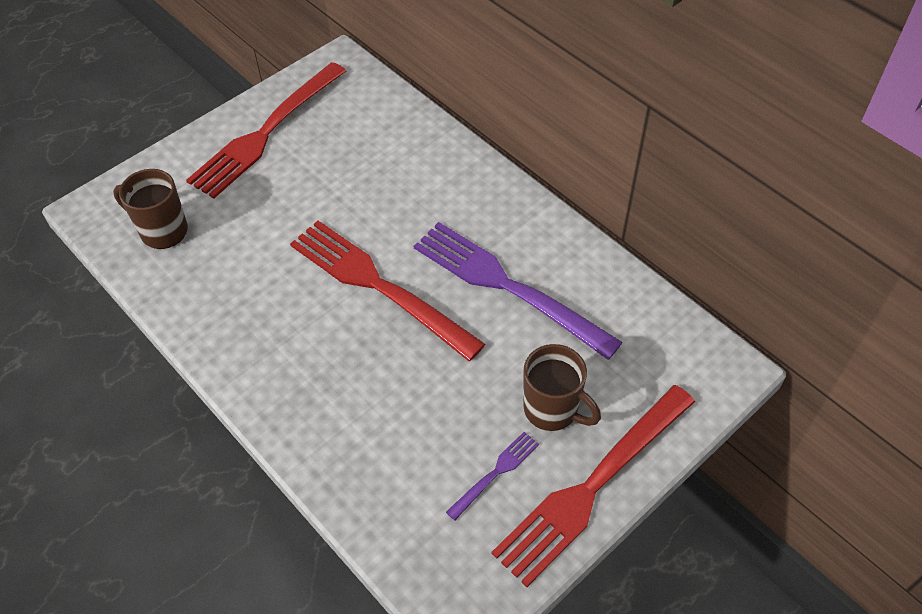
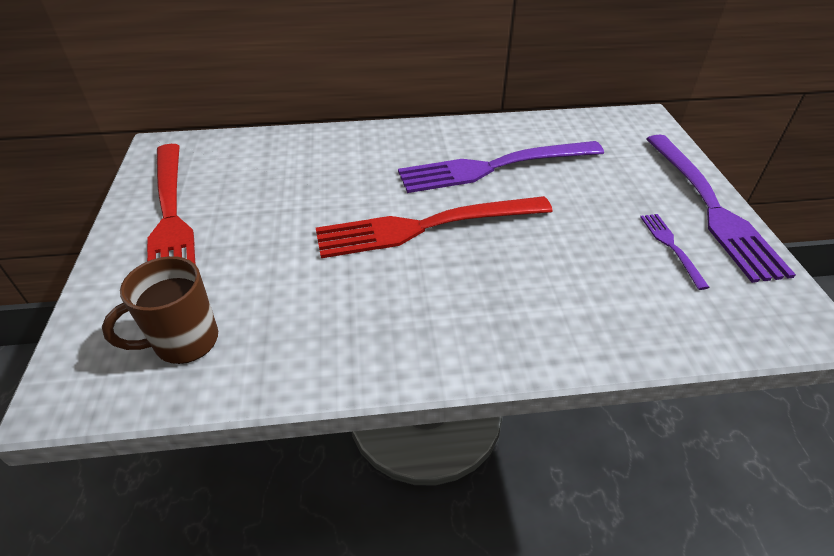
camera: 55 degrees left, 10 degrees down
(552, 410) = (628, 195): brown mug -> none
(592, 487) = (711, 208): red fork -> purple fork

